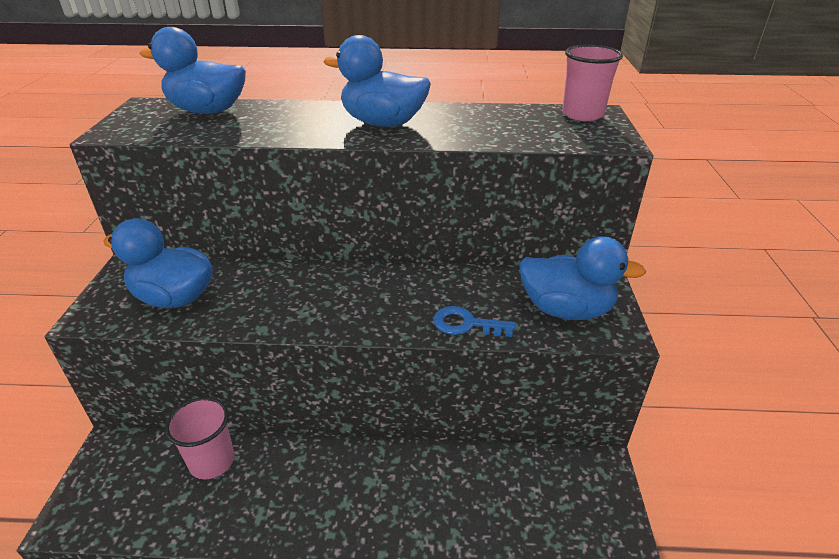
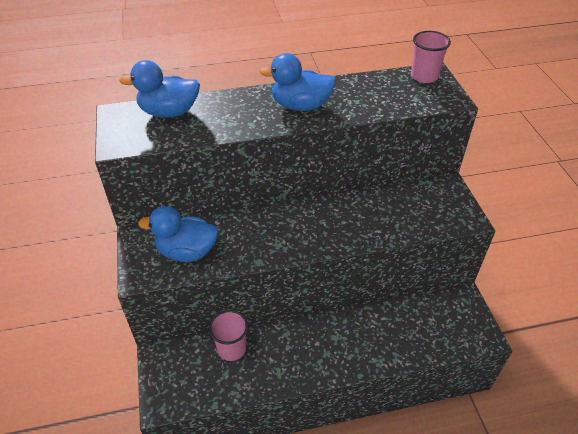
camera: 15 degrees left, 10 degrees up
(466, 324) = (381, 232): blue key -> none
(566, 310) = (435, 210): blue duck -> none

